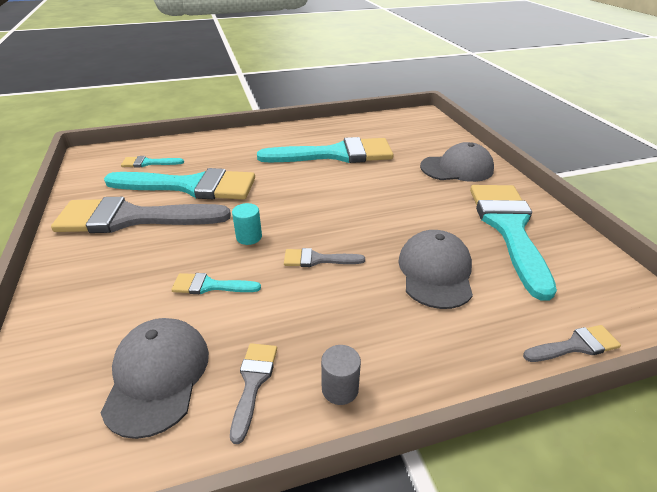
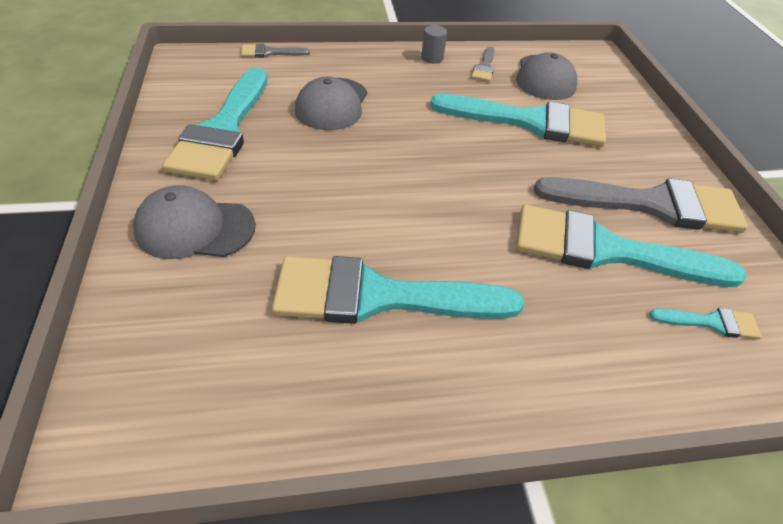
camera: 175 degrees left, 10 degrees up
(210, 286) = (530, 122): turquoise brush -> turquoise brush, size x2.32
(249, 237) = (506, 161): turquoise cylinder -> none
(317, 259) = (436, 129): grey brush -> none

